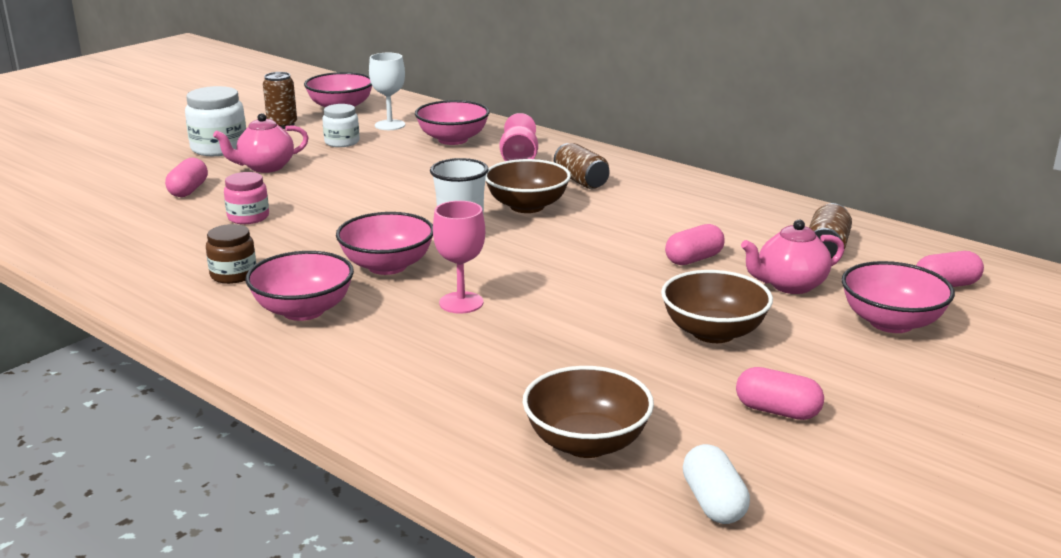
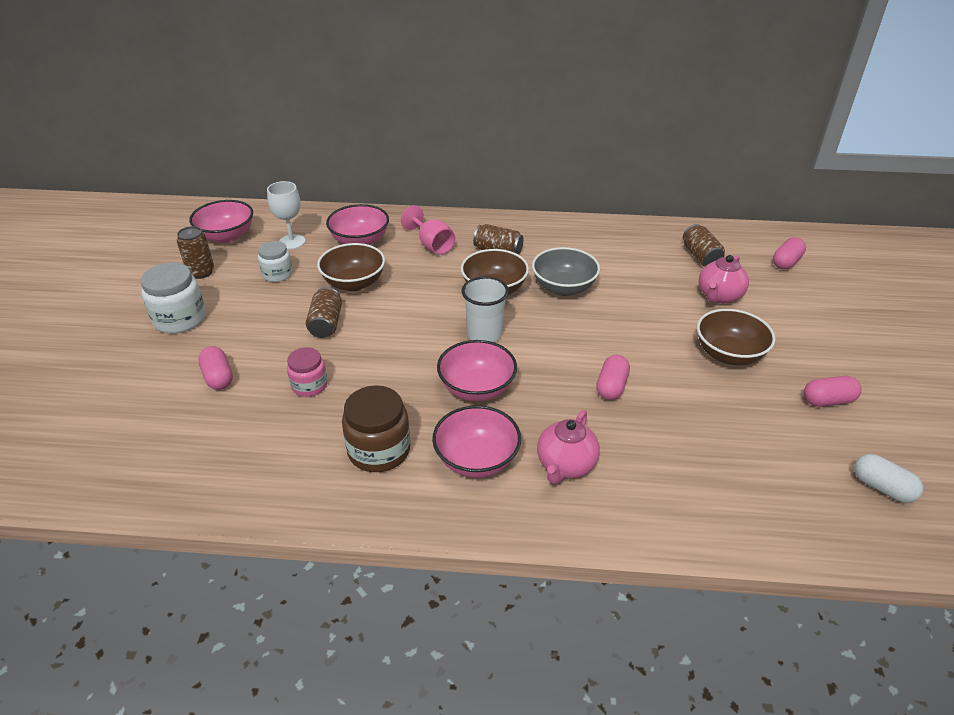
camera: 35 degrees left, 15 degrees up
(233, 274) = (379, 450): brown jar -> brown jar, size x1.58
(265, 167) = (250, 325): pink teapot -> pink teapot (565, 465)
(328, 184) = (326, 324): none -> brown can
(461, 303) = (566, 400): pink goblet -> none
(586, 443) = (776, 480): brown bowl -> brown bowl (354, 283)
(605, 226) = (563, 288): none -> grey bowl
(694, 259) = (647, 296): pink capsule -> pink capsule (611, 386)
(891, 322) = (796, 304): pink bowl -> none

